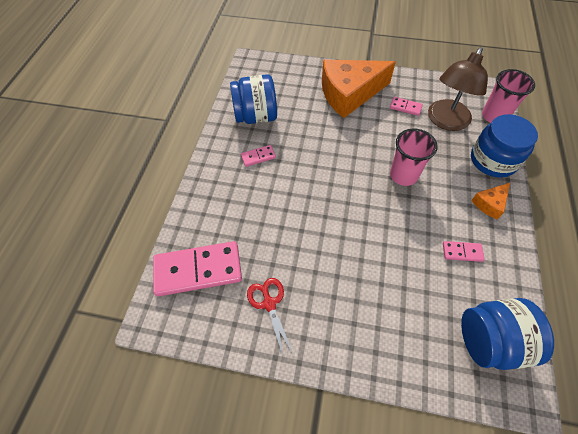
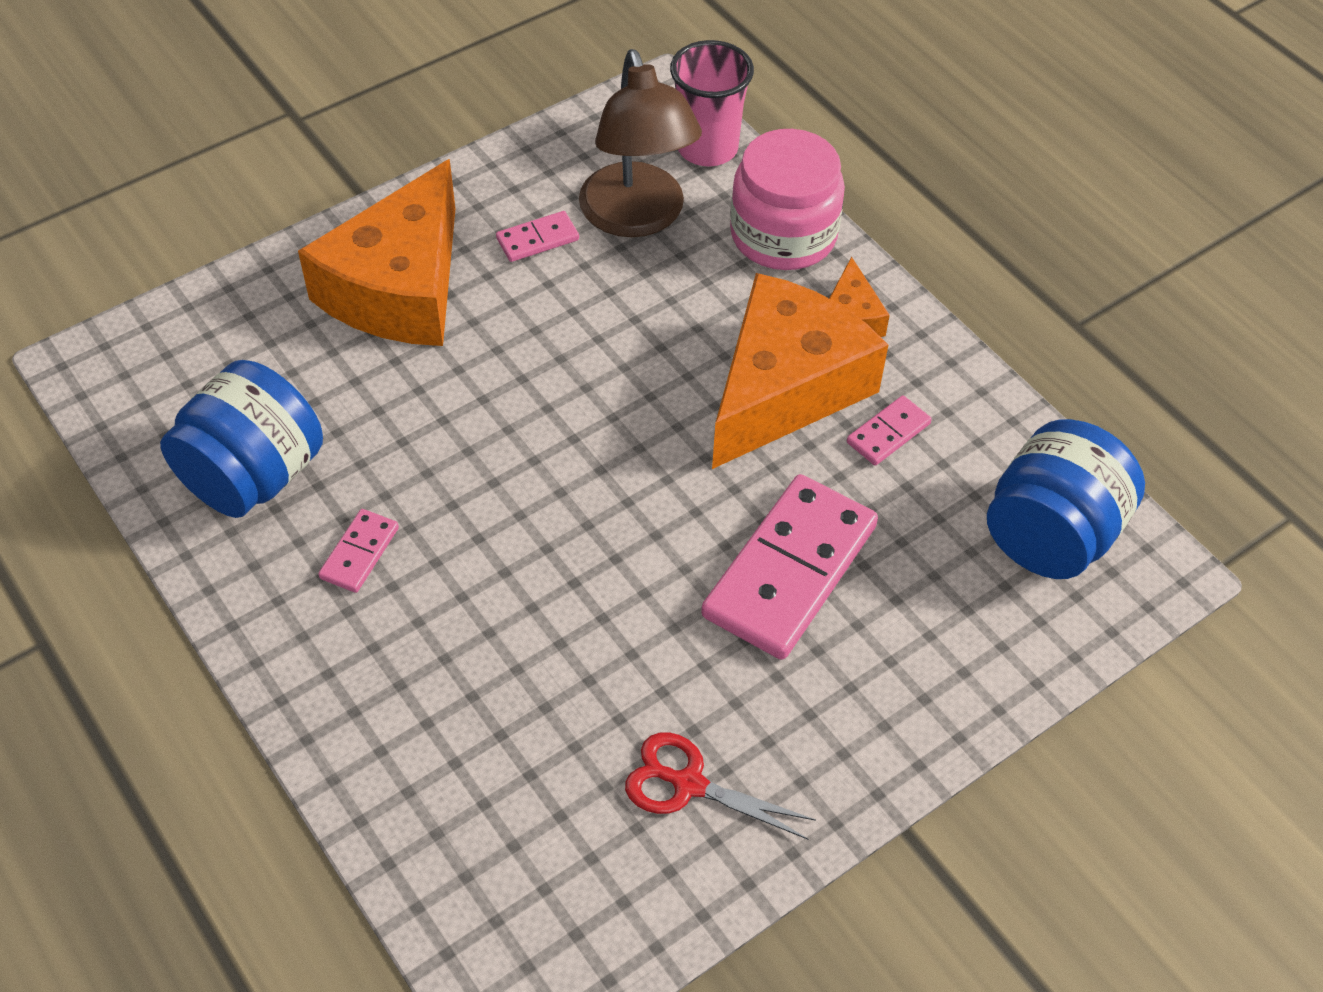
camera: 50 degrees left, 5 degrees down
(198, 270) = (497, 851): pink domino -> pink domino (789, 570)
(403, 175) = (669, 374): pink cup -> none
(439, 208) = (784, 388): none -> orange cheese
(493, 160) = (783, 235): blue jar -> pink jar

